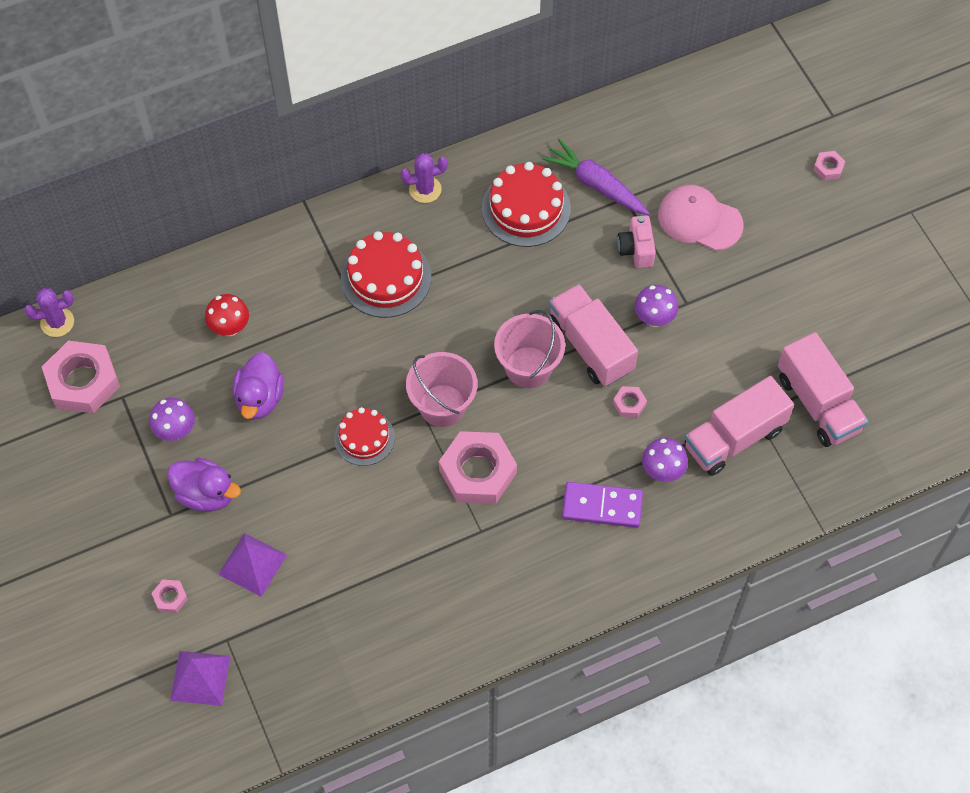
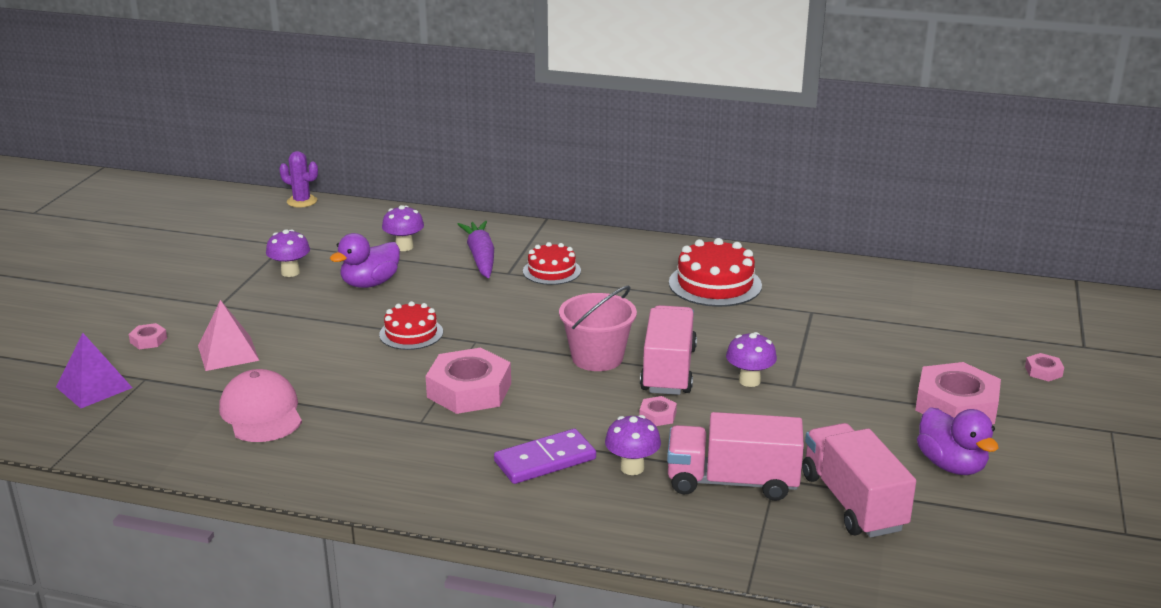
camera: 40 degrees right, 35 degrees down
(83, 381) = (273, 229): pink nut -> pink nut (956, 405)
(206, 494) = (258, 307): purple duck -> purple duck (951, 465)
(230, 328) = (404, 247): red mushroom -> purple mushroom
(252, 564) = (228, 353): purple pyramid -> pink pyramid
(386, 278) = (551, 271): red cake -> red cake, size x0.64
(425, 189) = (645, 246): purple cactus -> none
(442, 405) = (496, 345): pink bucket -> none
(596, 184) = (794, 296): purple carrot -> purple carrot (481, 257)
(602, 506) = (545, 460): purple domino -> purple domino turned 75 degrees counterclockwise
(636, 249) = (784, 340): pink camera -> none
(699, 220) = (868, 348): pink cap -> pink cap (261, 412)
(818, 403) = (853, 502): pink truck -> pink truck turned 150 degrees clockwise

